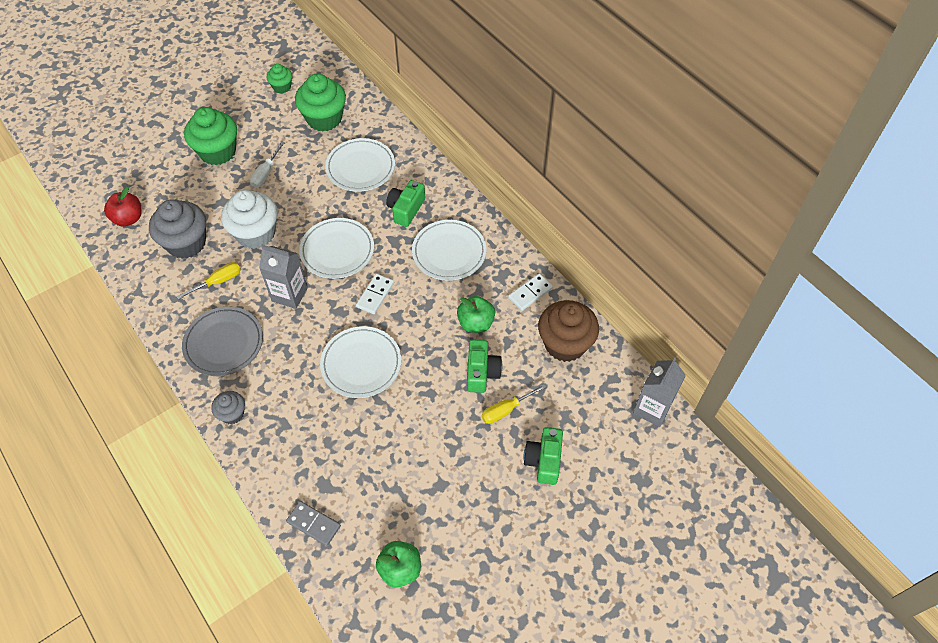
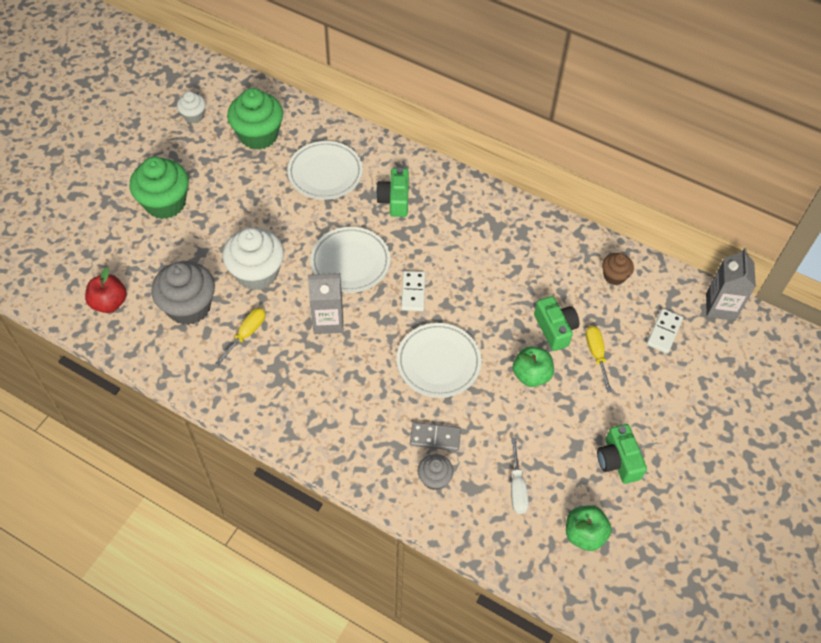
camera: 25 degrees left, 0 degrees up
(224, 343) = (290, 392): grey plate -> none
(232, 414) = (340, 456): grey cupcake -> grey cupcake (434, 478)
(266, 173) = (230, 209): white screwdriver -> white screwdriver (517, 487)
(282, 87) = (194, 116): green cupcake -> white cupcake
(314, 524) = (481, 527): grey domino -> grey domino (435, 437)
(449, 252) = (460, 228): white plate -> none
(475, 323) = (523, 286): green apple -> green apple (531, 375)
(506, 410) = (596, 355): yellow screwdriver -> yellow screwdriver turned 135 degrees clockwise
(530, 293) = (557, 240): white domino -> white domino (664, 332)
(544, 460) = (654, 387): green camera -> green camera (618, 460)
(565, 344) = (614, 276): brown cupcake -> brown cupcake, size x0.53

